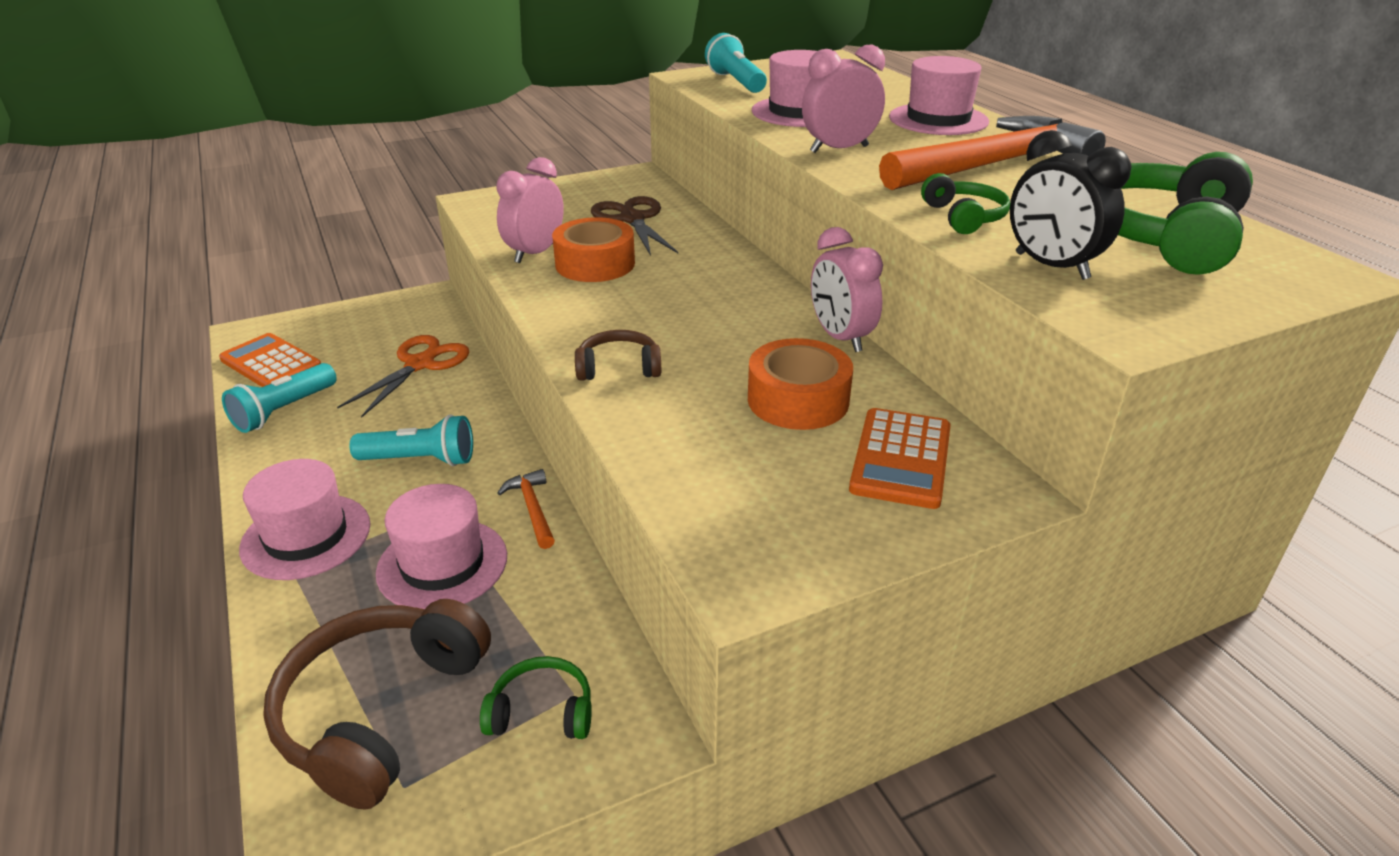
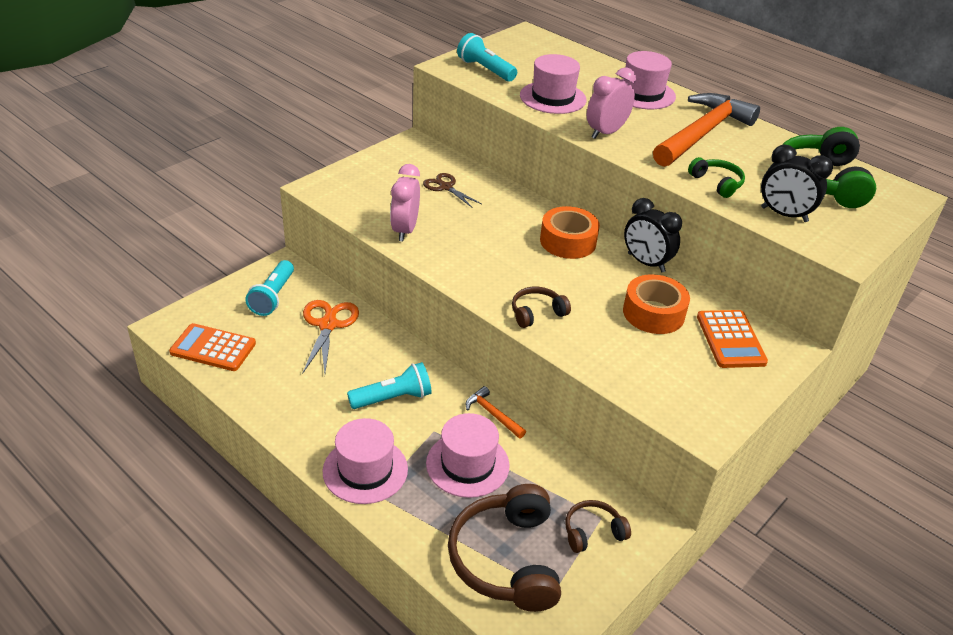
camera: 25 degrees left, 5 degrees up
(284, 411) = (261, 384): turquoise flashlight -> turquoise flashlight (273, 297)
(542, 712) = (592, 532): green headphones -> brown headphones
(595, 264) = (453, 232): orange tape -> orange tape (568, 241)
(632, 219) = (445, 187): brown scissors -> brown scissors, size x0.66
(840, 337) = (646, 263): pink clock -> black clock

